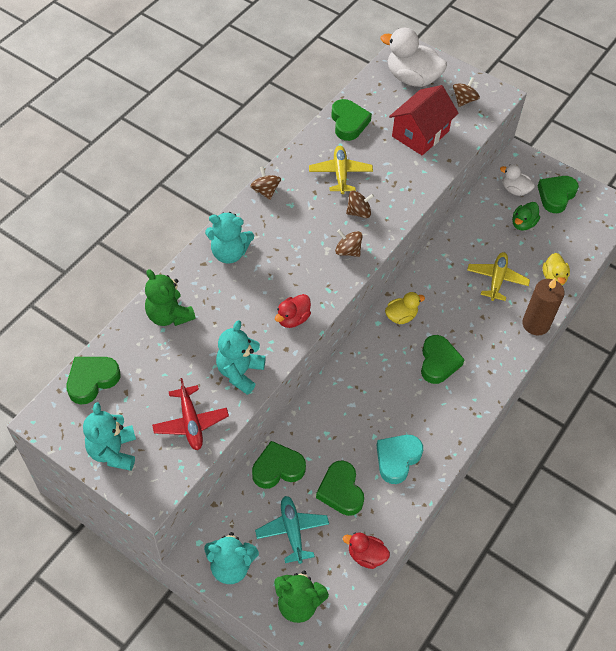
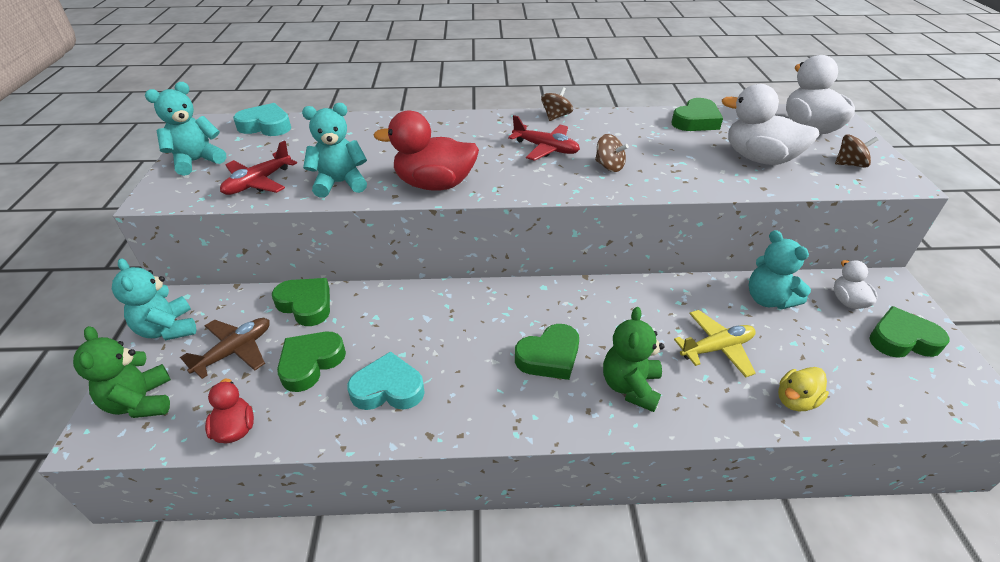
camera: 55 degrees right, 15 degrees down
(92, 380) = (266, 126): green heart -> turquoise heart
(169, 315) = (367, 129): green teddy bear -> green teddy bear (630, 386)
(229, 253) = (466, 127): turquoise teddy bear -> turquoise teddy bear (768, 299)
(292, 531) = (235, 351): turquoise plane -> brown plane
(293, 319) = (434, 184): red duck -> red duck, size x1.82
(304, 228) = (545, 148): none -> red plane
(340, 174) = (634, 140): yellow plane -> none
(348, 251) = (555, 179): brown spinning top -> none
(401, 316) = (571, 298): yellow duck -> none
(420, 133) = (759, 158): red house -> white duck
(523, 224) = (819, 331): green duck -> none
(536, 324) = (708, 419): brown candle -> none

